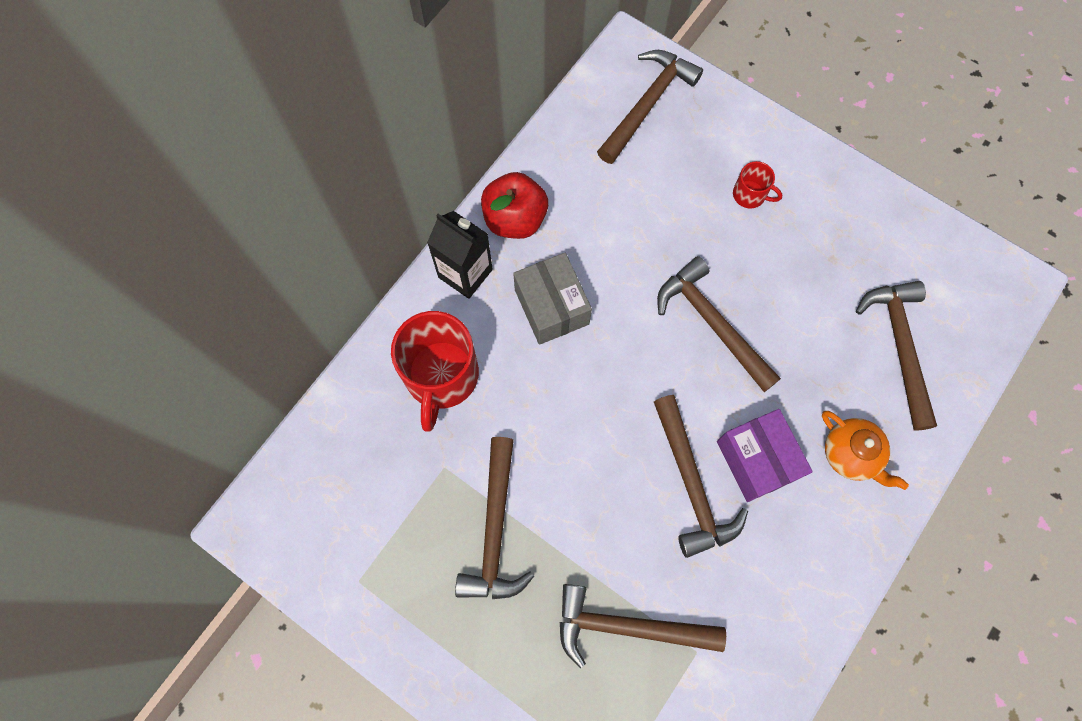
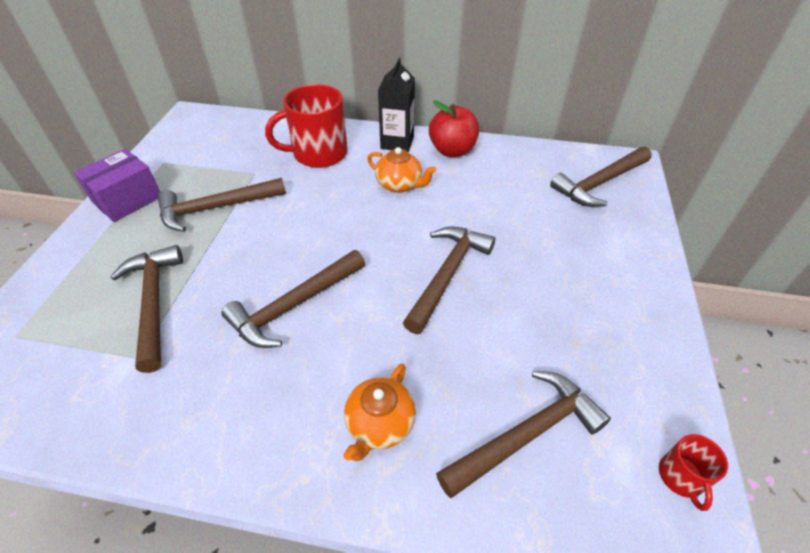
camera: 65 degrees right, 25 degrees down
(551, 307) = (400, 185): grey box -> orange teapot
(648, 104) = (599, 183): brown hammer -> brown hammer turned 135 degrees clockwise
(750, 195) = (582, 263): red mug -> red mug (681, 477)
(756, 460) = (337, 345): purple box -> purple box (127, 199)

